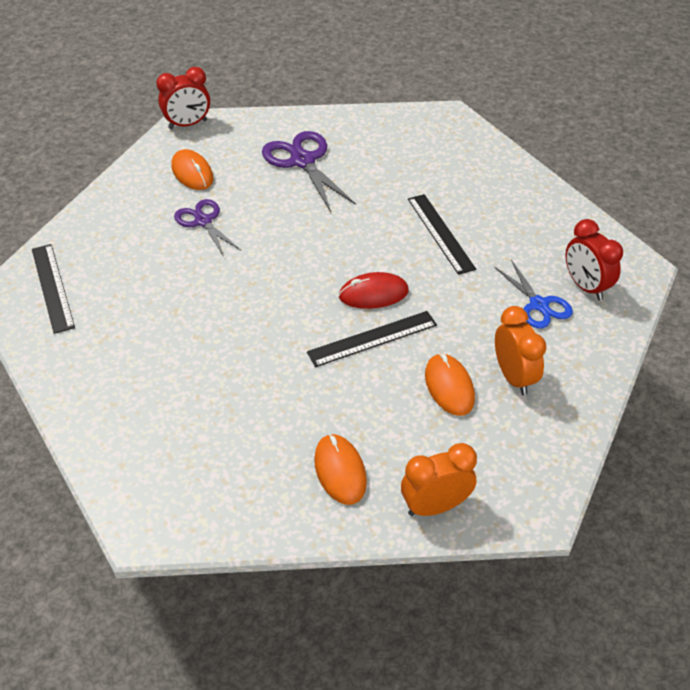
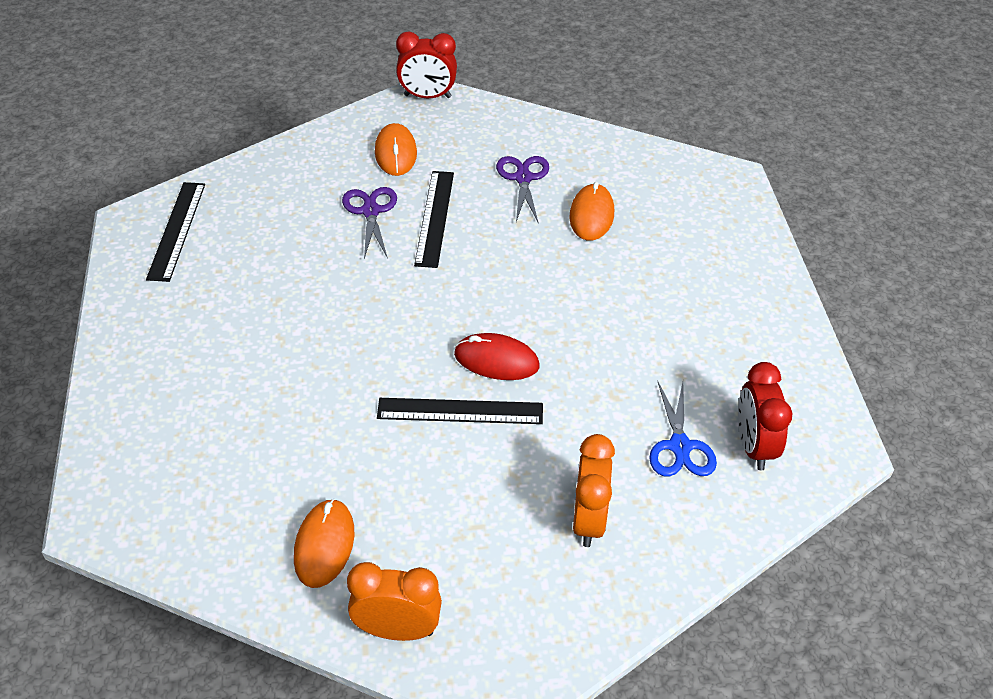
camera: 25 degrees right, 0 degrees up
(302, 161) = (523, 178): purple scissors -> purple scissors, size x0.65
(440, 233) = (622, 317): black ruler -> black ruler (435, 218)
(449, 387) = (507, 501): orange mouse -> orange mouse (591, 215)

